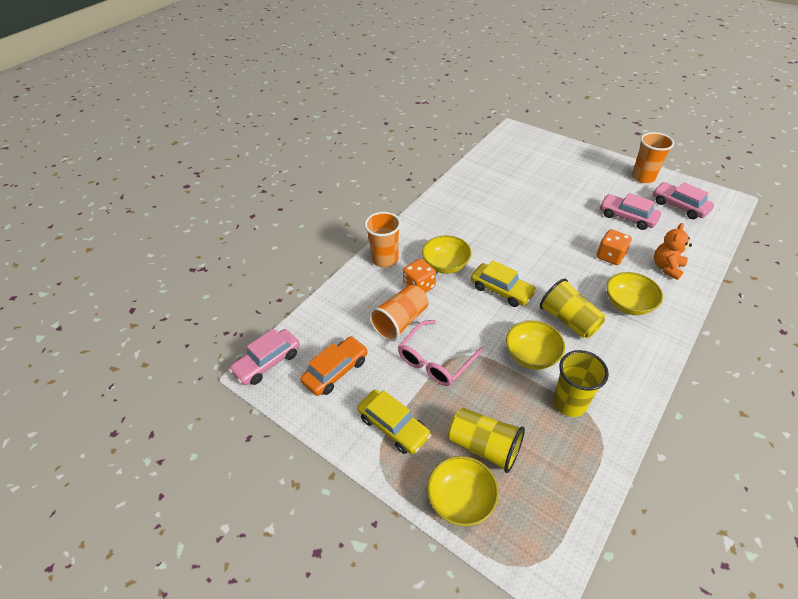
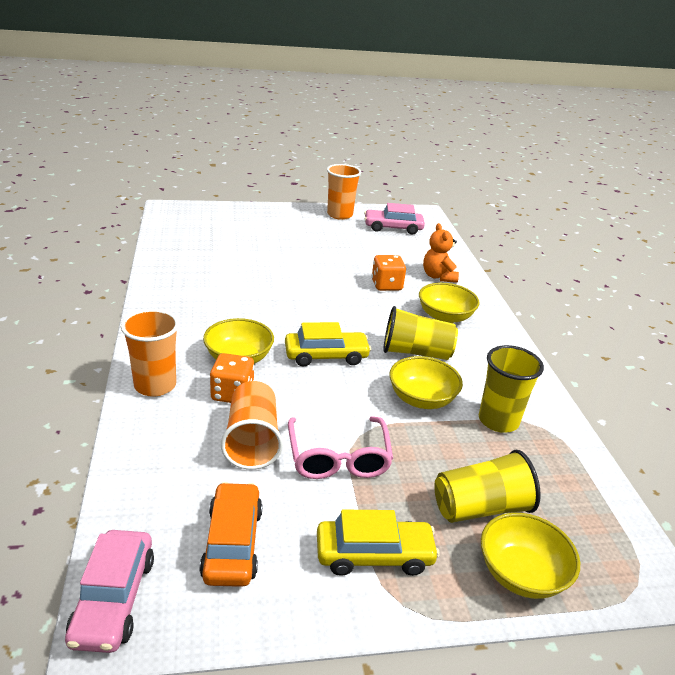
camera: 50 degrees left, 15 degrees down
(627, 217) = (363, 249): pink car -> none

